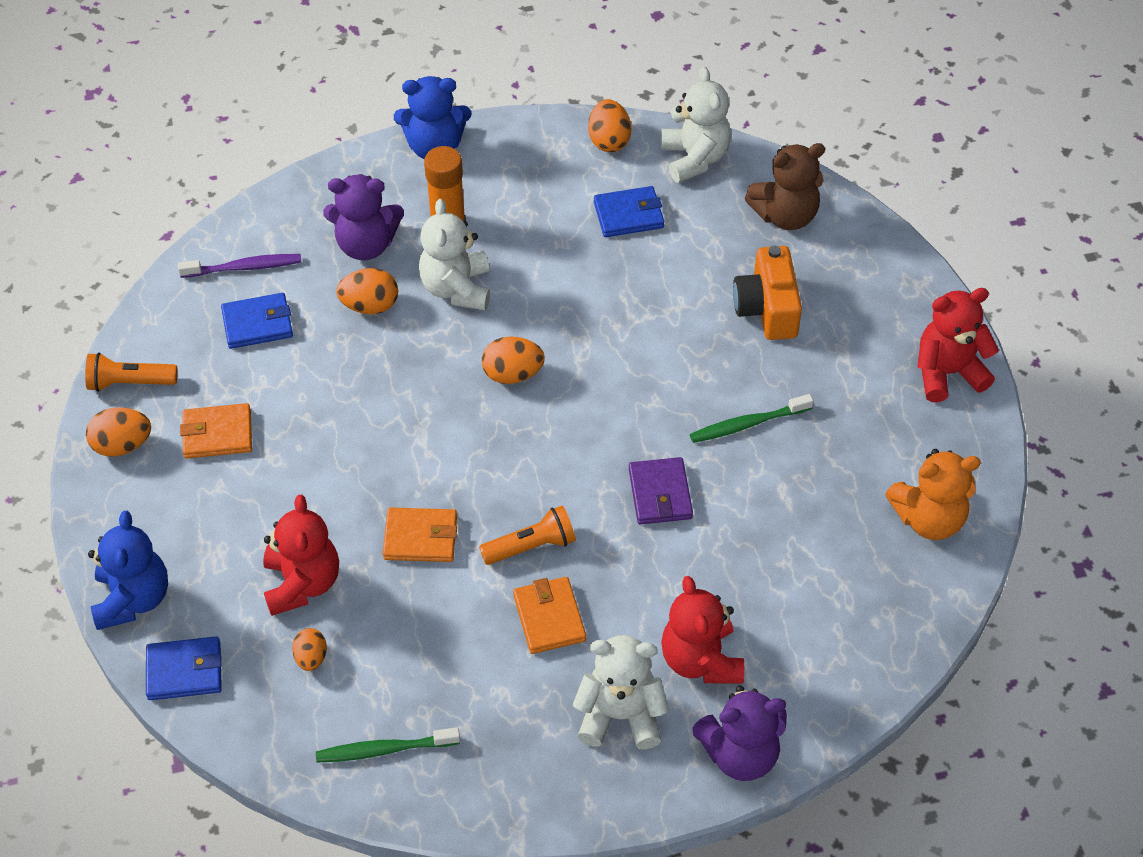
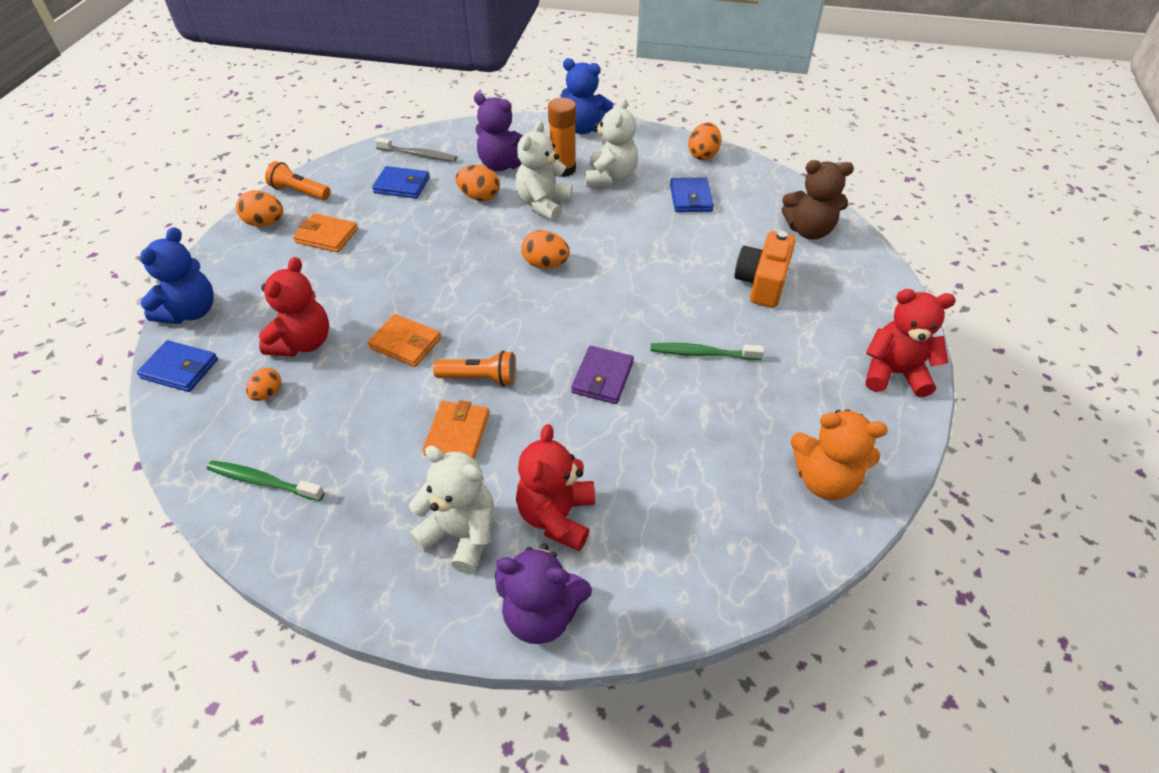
camera: 25 degrees right, 5 degrees down
(244, 267) = (418, 155): purple toothbrush -> grey toothbrush
(628, 215) = (690, 198): blue wallet -> blue wallet turned 75 degrees clockwise
(694, 158) = (758, 180): white teddy bear -> white teddy bear (610, 178)

